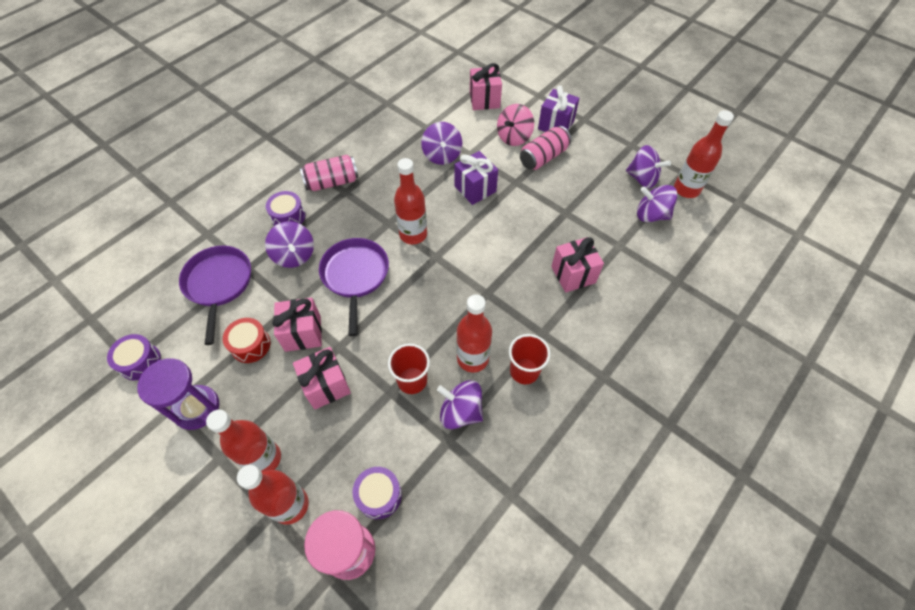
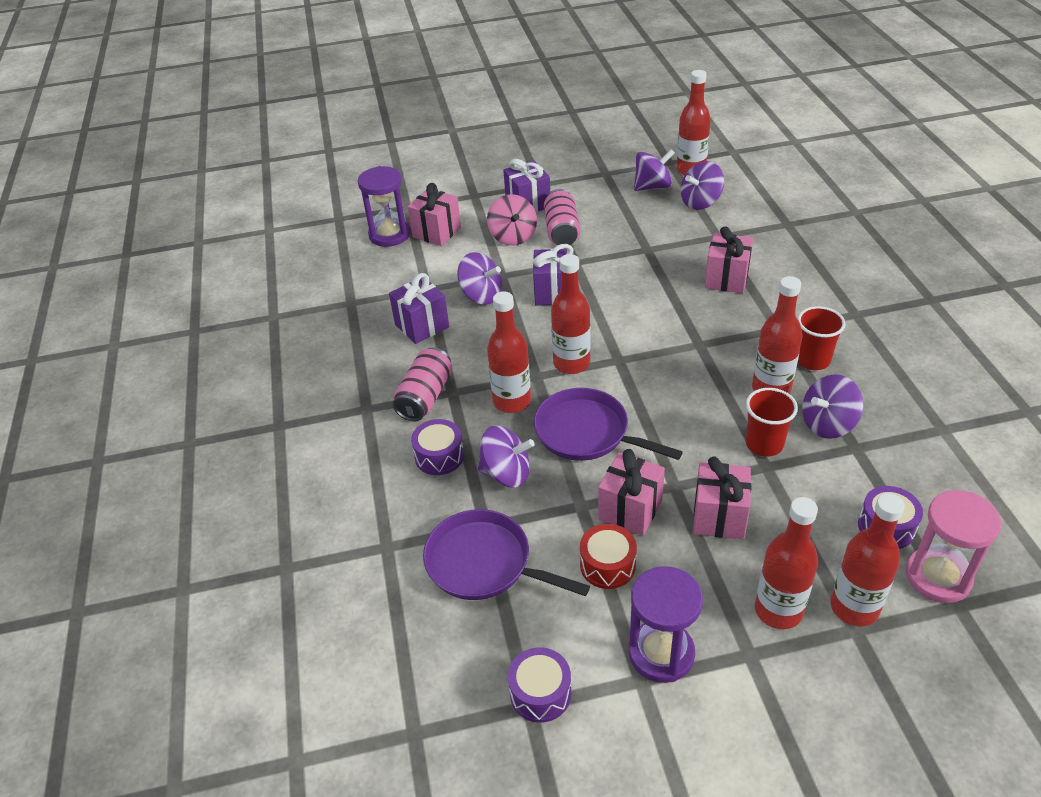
camera: 50 degrees left, 15 degrees down
(357, 224) = (512, 401): none -> red bottle
(391, 145) = (422, 326): none -> purple gift
(462, 81) = (389, 235): none -> purple hourglass

